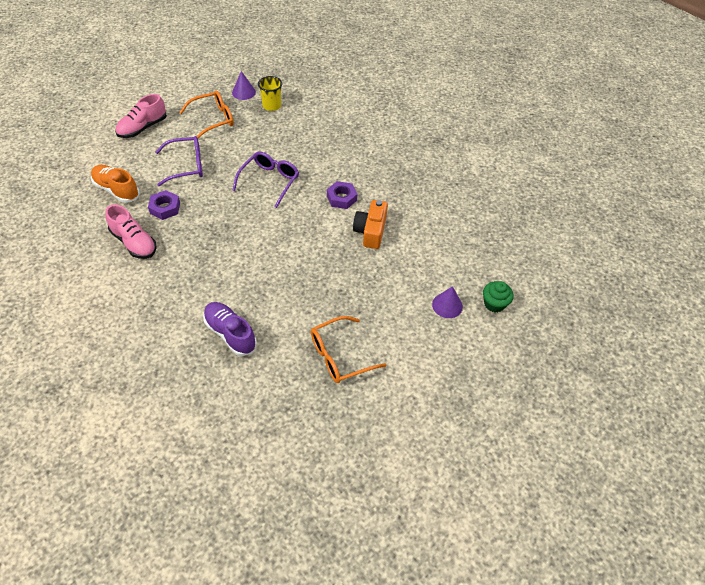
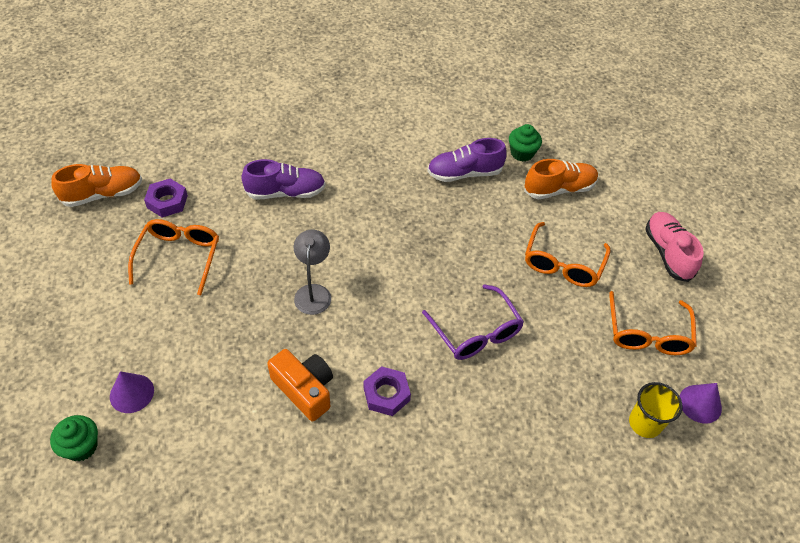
camera: 125 degrees right, 0 degrees up
(89, 221) = (522, 153): none -> green cupcake
(134, 243) = (464, 173): pink shoe -> purple shoe
(165, 208) = (500, 216): purple nut -> purple nut (167, 201)
(186, 166) = (563, 264): purple glasses -> orange glasses
(304, 265) = (313, 292): none -> grey lamp
(327, 457) = (103, 194): none -> orange shoe

